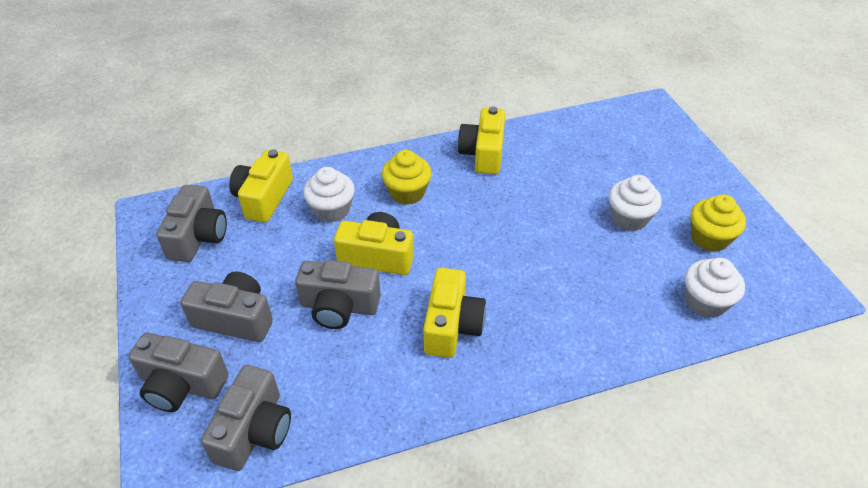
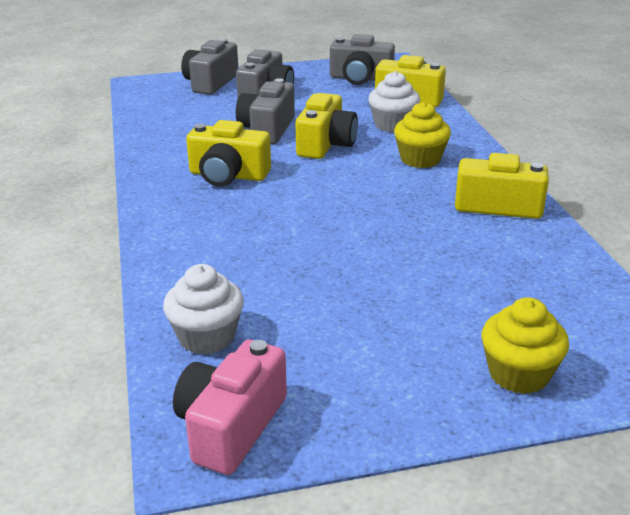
camera: 95 degrees right, 15 degrees down
(254, 431) = (159, 105): grey camera -> none
(629, 218) = (372, 300): white cupcake -> none
(709, 238) = (324, 367): yellow cupcake -> yellow cupcake (519, 374)
(782, 276) = (231, 426): none -> pink camera

